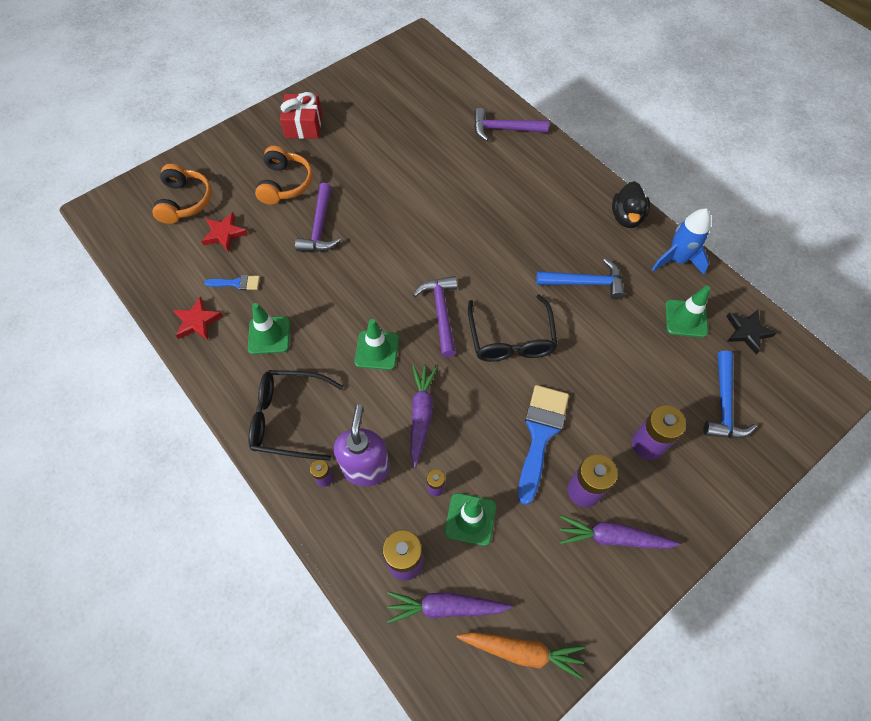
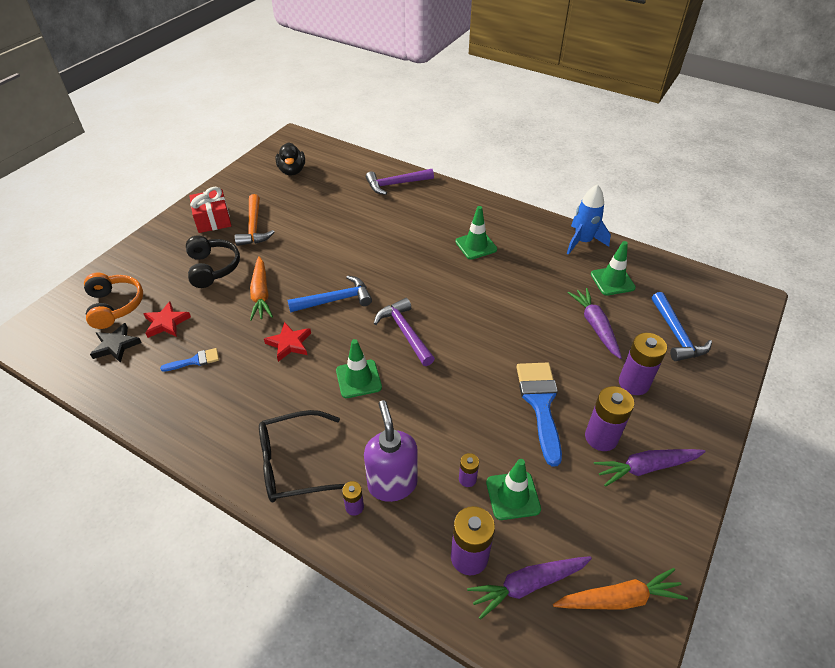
camera: 20 degrees left, 15 degrees down
(197, 321) = (165, 405): red star -> red star (289, 343)
(269, 335) = (246, 396): green traffic cone -> green traffic cone (476, 245)
(285, 184) = (213, 268): orange headphones -> black headphones
(320, 227) = (261, 294): purple hammer -> orange carrot
(340, 146) = (254, 227): none -> orange hammer
(421, 415) = (425, 420): purple carrot -> purple carrot (595, 326)
(511, 339) = (477, 335): black glasses -> none
(585, 283) = (518, 276): blue hammer -> blue hammer (335, 300)
(626, 217) = (527, 222): black duck -> black duck (292, 171)
(747, 332) = (664, 278): black star -> black star (116, 345)

